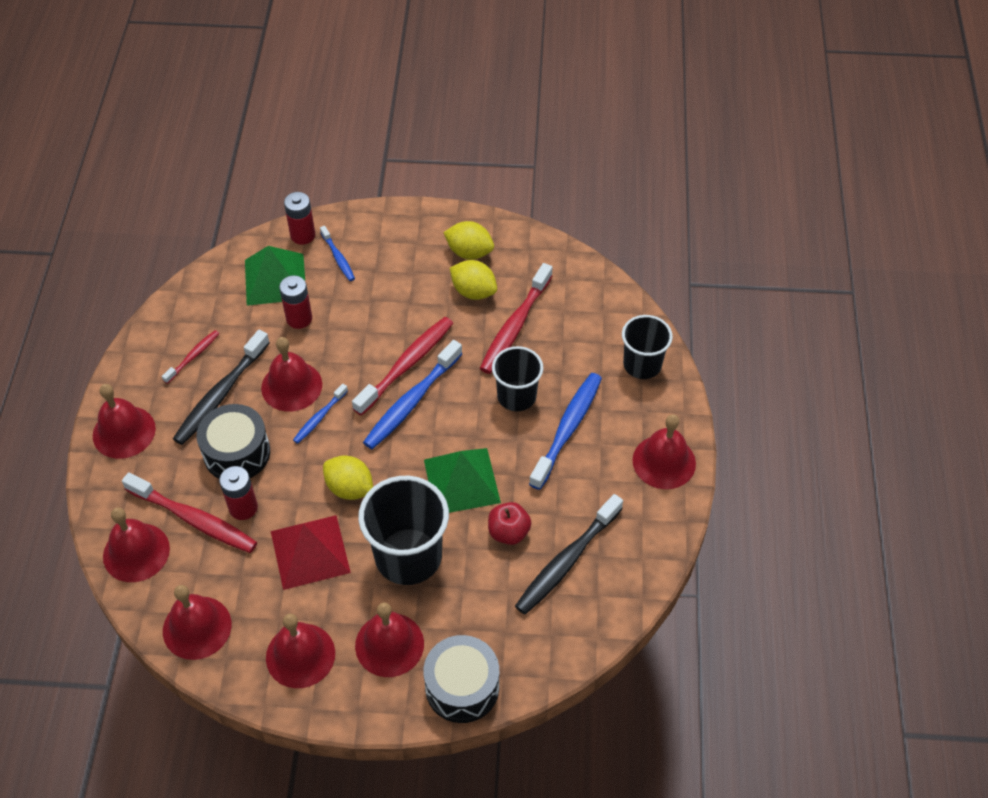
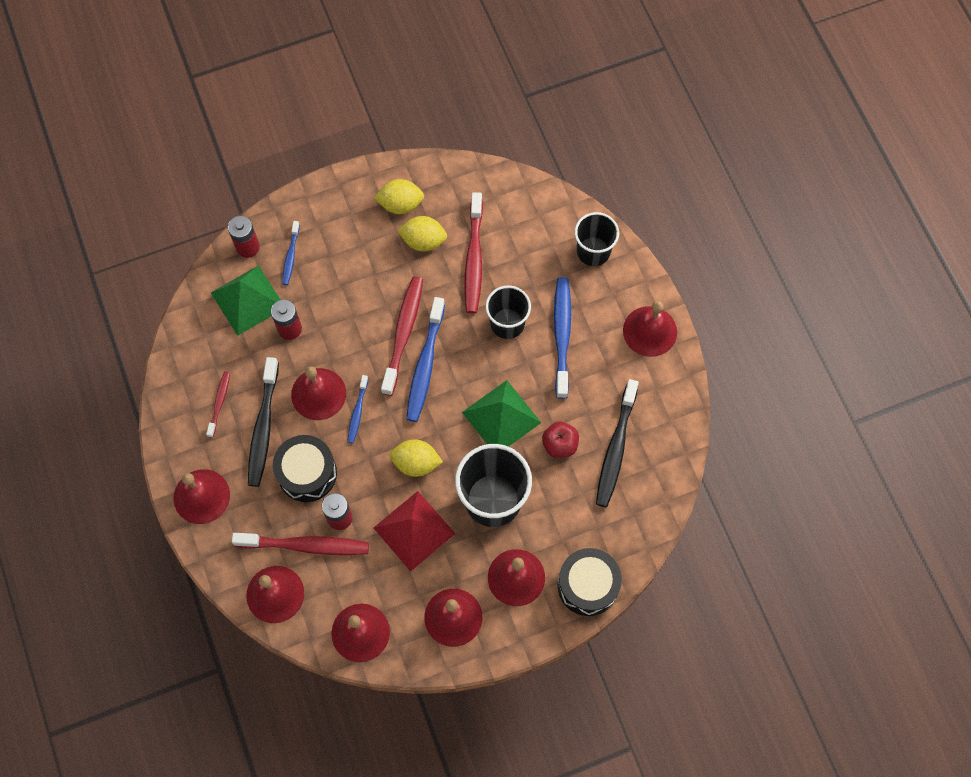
camera: 25 degrees left, 15 degrees up
(338, 257) = (290, 256): blue toothbrush -> blue toothbrush turned 60 degrees clockwise

